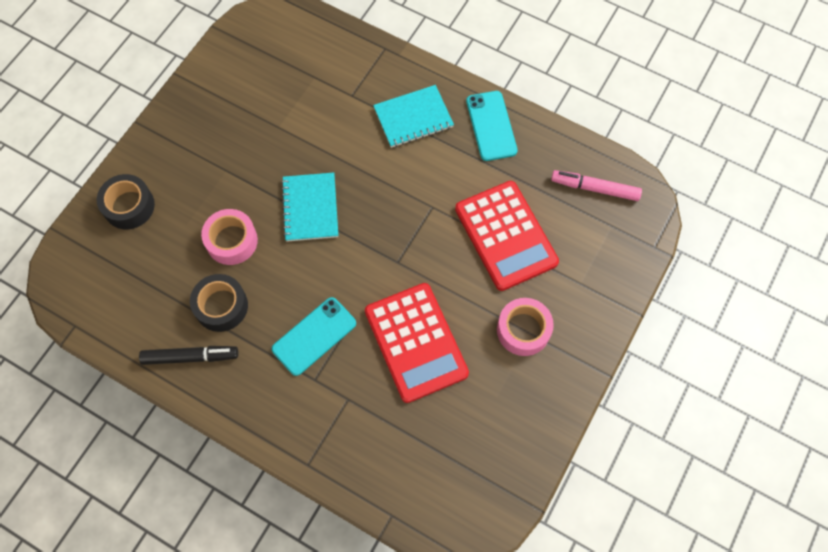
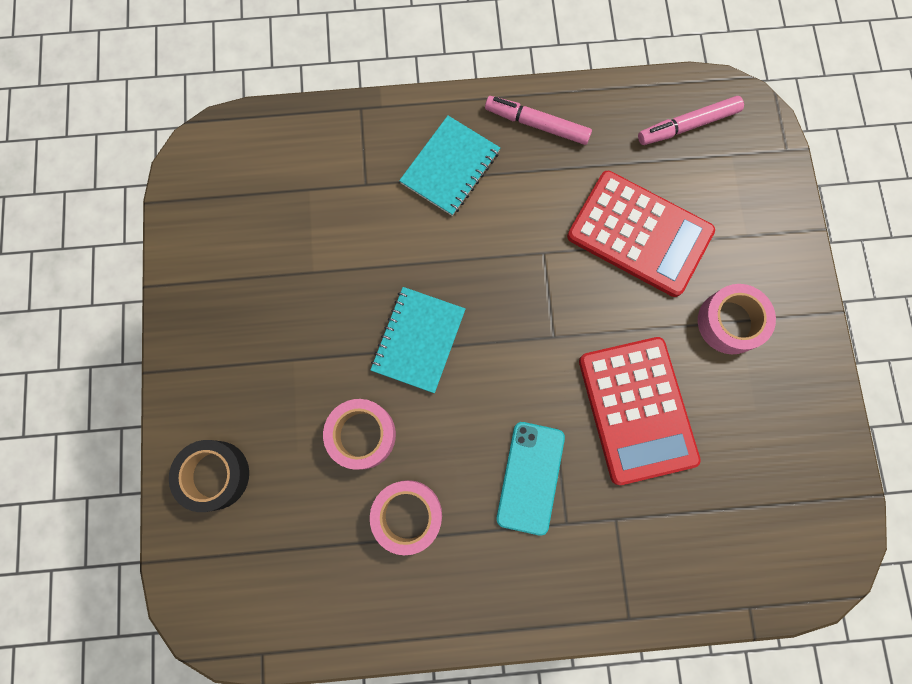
camera: 35 degrees left, 10 degrees up
(190, 357) = (418, 595): black marker -> none
(221, 306) = (407, 515): black tape -> pink tape
(310, 208) = (418, 340): turquoise notebook -> turquoise notebook turned 60 degrees clockwise
(416, 342) = (637, 410): red calculator -> red calculator turned 45 degrees clockwise
(491, 126) = (537, 124): turquoise phone -> pink marker

